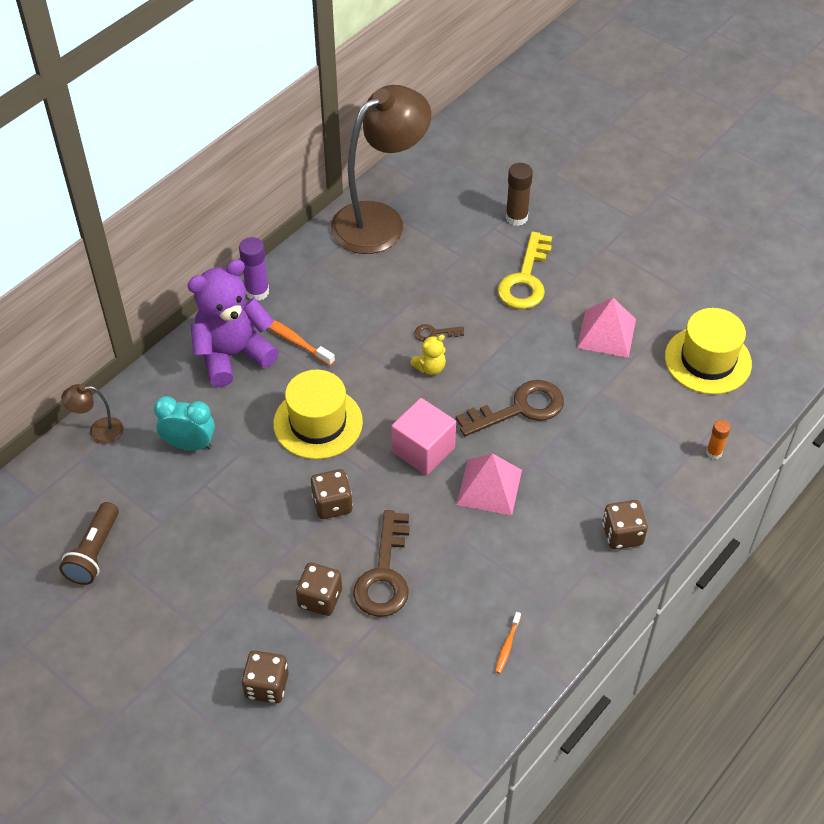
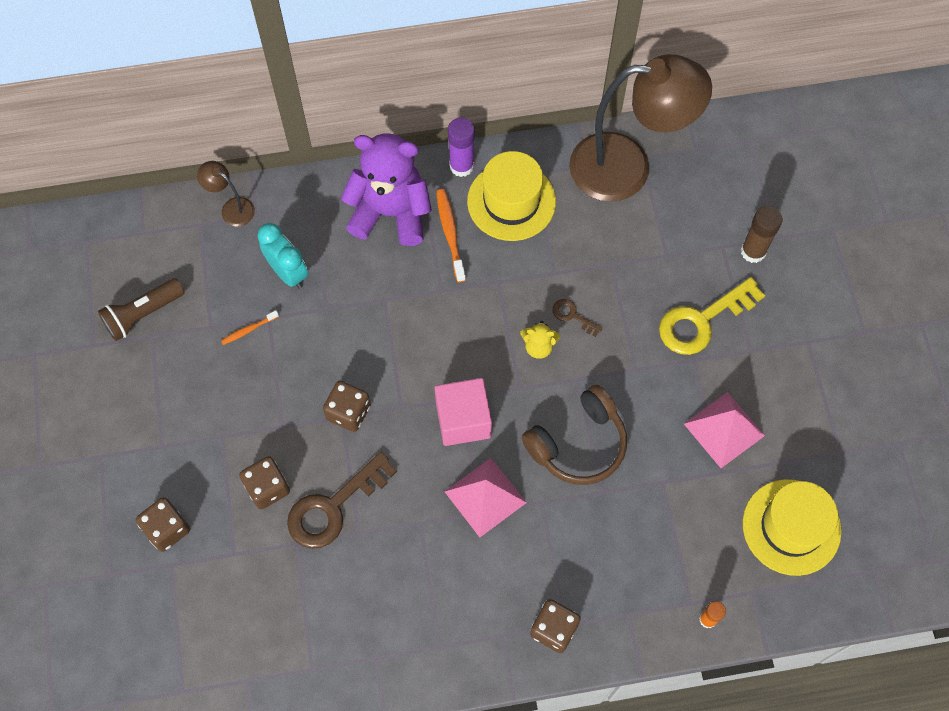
camera: 40 degrees right, 15 degrees up
(318, 423) = (402, 329): yellow hat -> yellow hat (511, 201)
(507, 646) = (370, 648): orange toothbrush -> orange toothbrush (248, 330)
(520, 408) = (578, 444): brown key -> brown headphones

